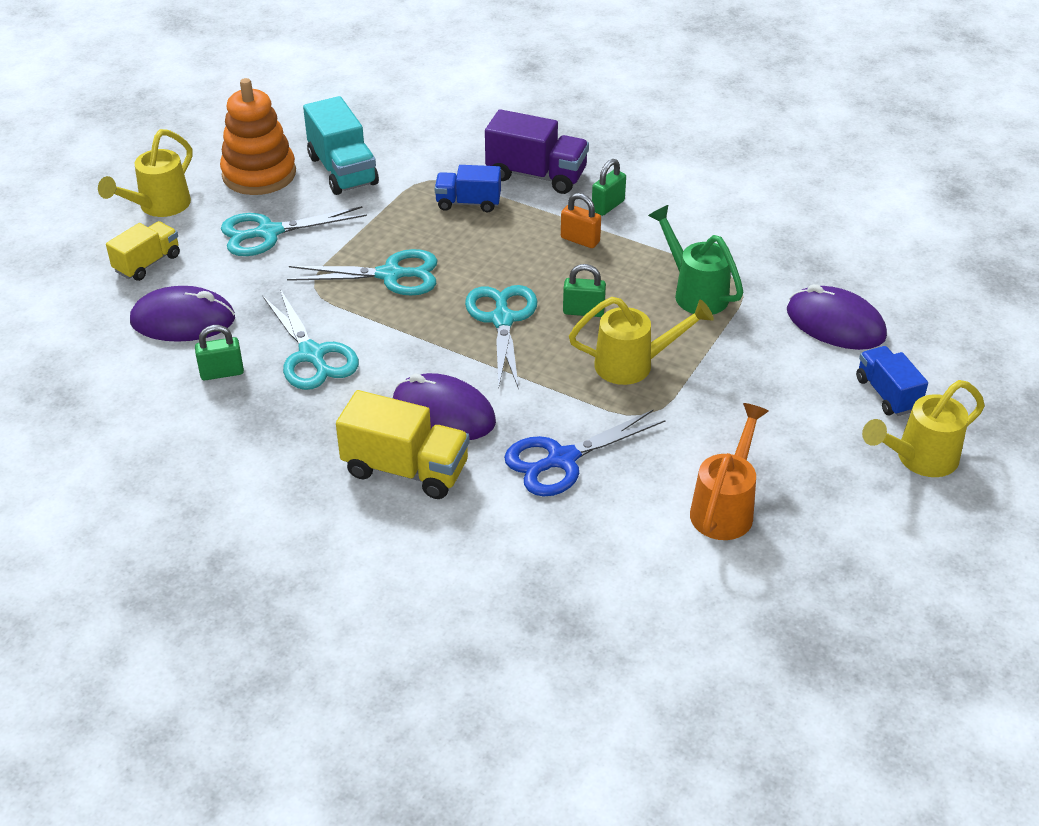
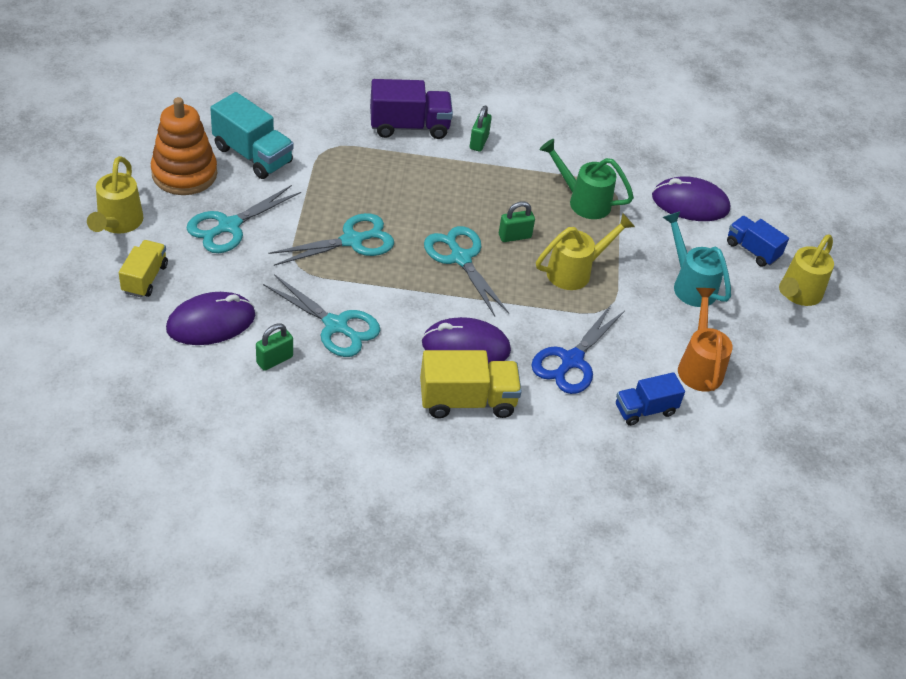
camera: 30 degrees left, 5 degrees up
(468, 203) = (372, 163): blue truck -> blue truck (645, 410)
(580, 240) = (476, 176): orange padlock -> none
(774, 413) = (690, 284): none -> turquoise watering can

